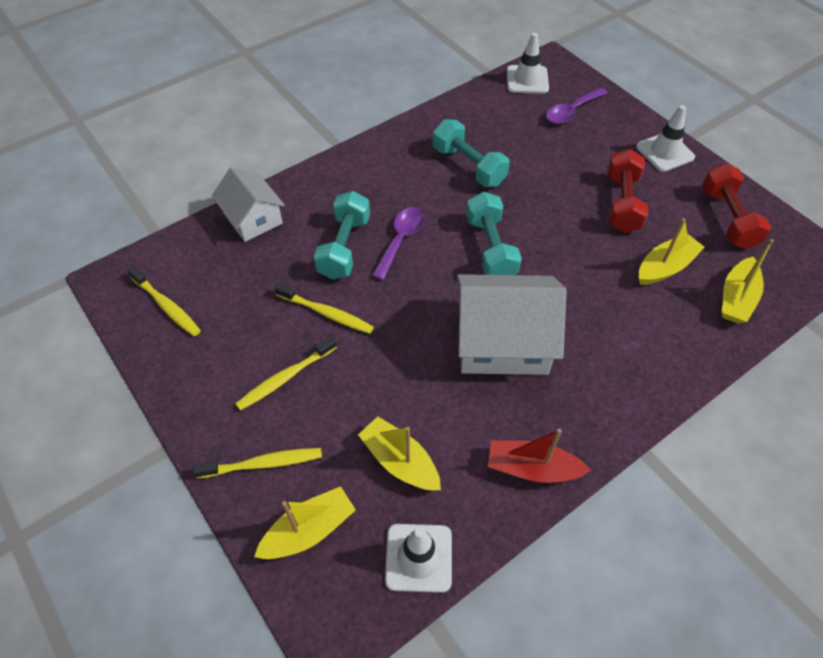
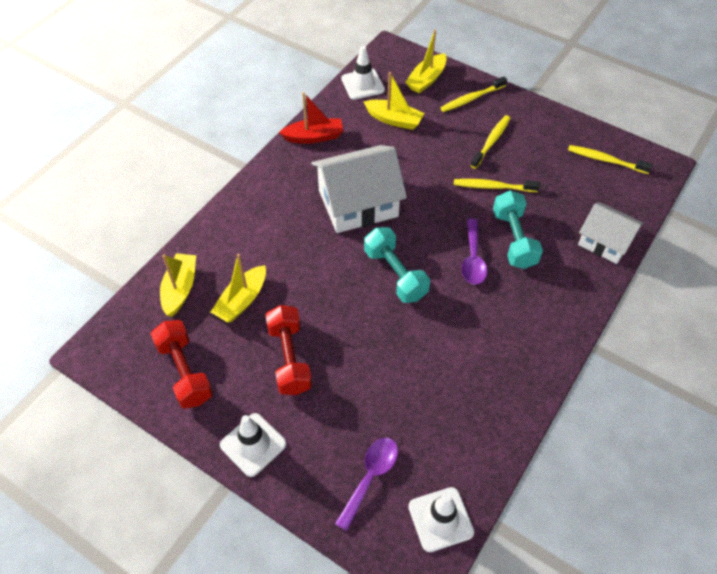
camera: 160 degrees right, 0 degrees up
(469, 166) = (451, 357): turquoise dumbbell -> none

